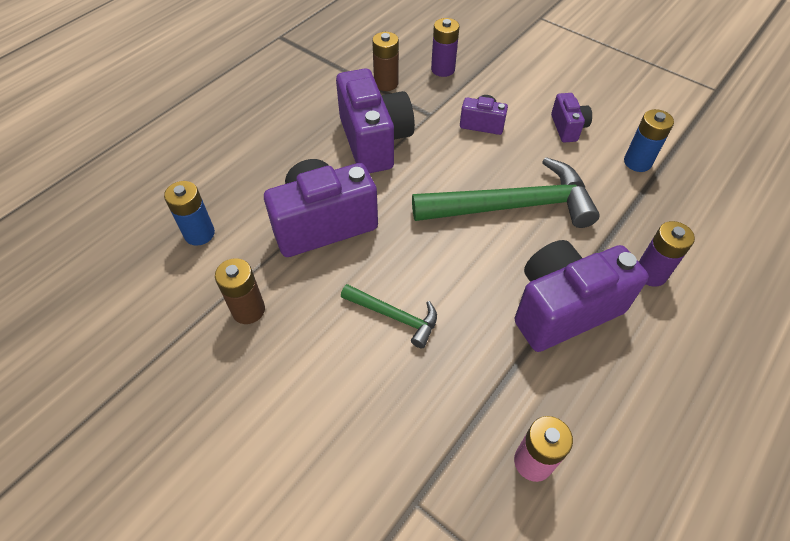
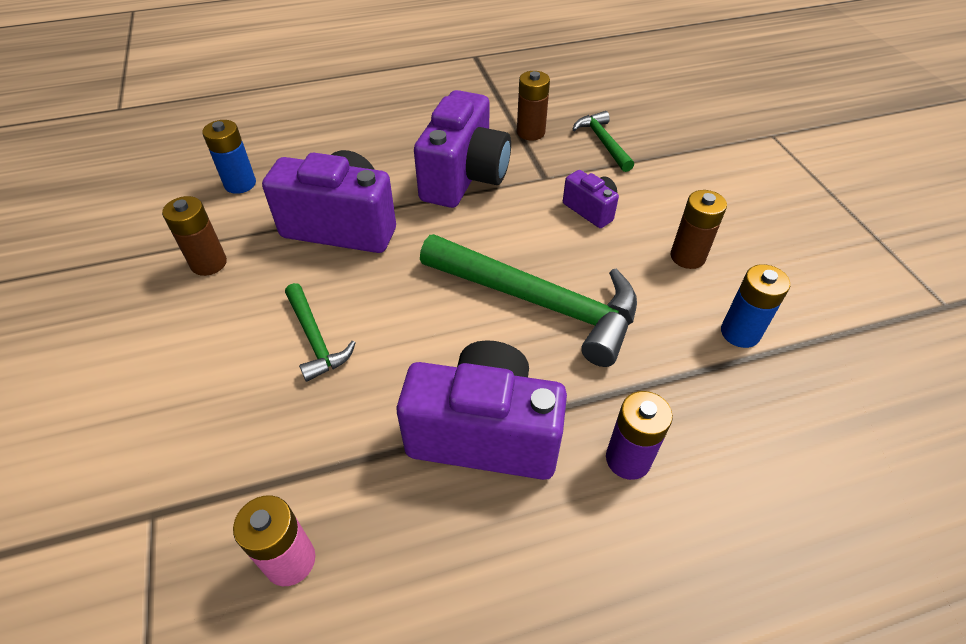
camera: 35 degrees right, 5 degrees down
(443, 69) = (603, 142): purple battery -> green hammer
(567, 128) = (687, 257): purple camera -> brown battery

